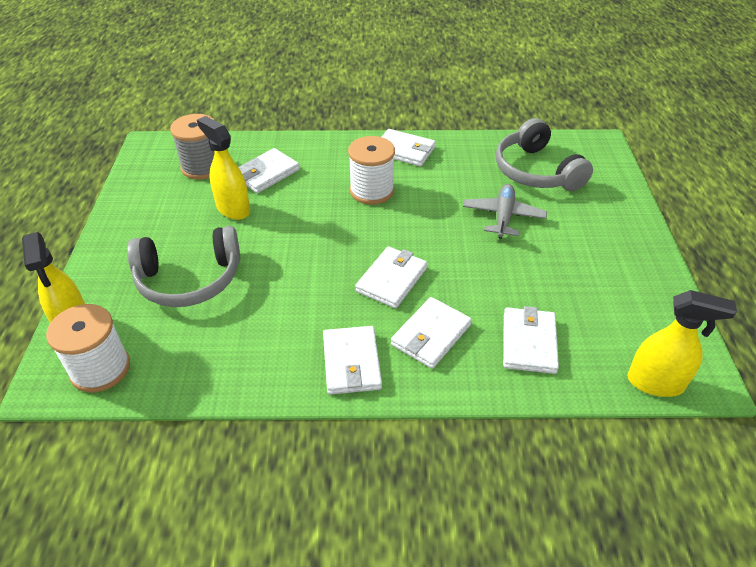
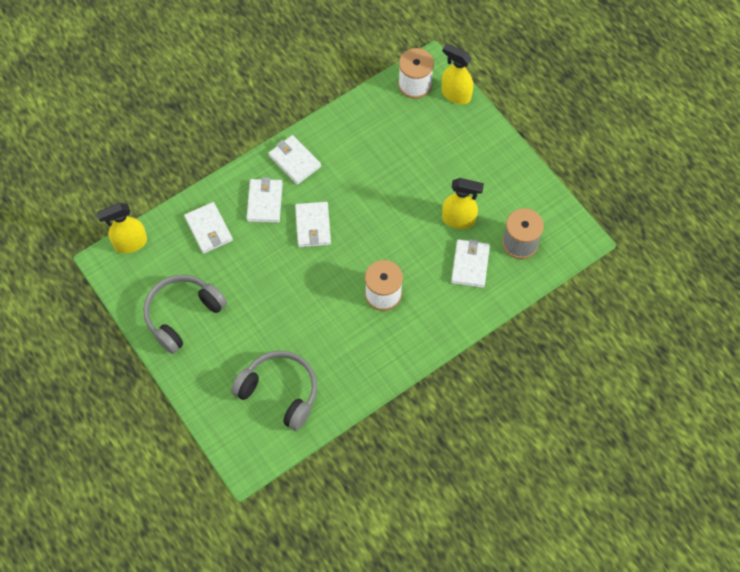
camera: 145 degrees right, 20 degrees up
(189, 279) = (428, 155): grey headphones -> grey headphones (183, 315)
(404, 150) = (393, 354): white wallet -> none
(503, 216) = (277, 324): grey plane -> none

